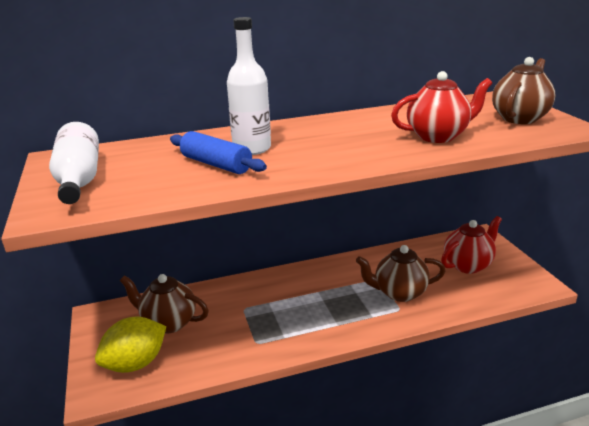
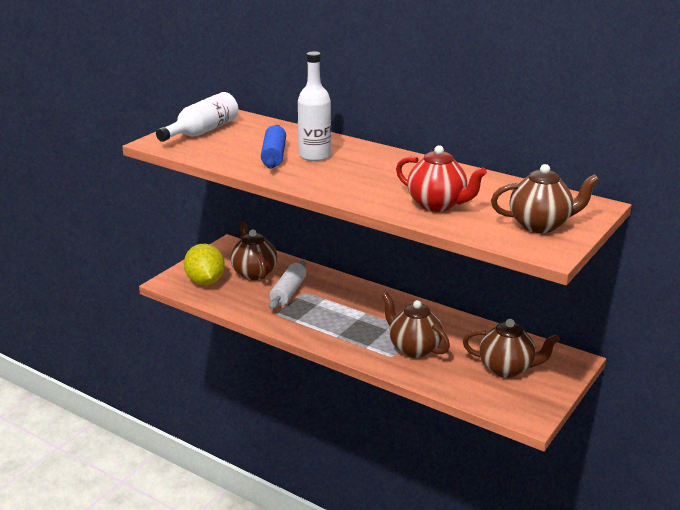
camera: 50 degrees right, 0 degrees up
(135, 363) = (205, 281): yellow lemon -> yellow lemon turned 60 degrees clockwise
(231, 318) = (288, 292): none -> white rolling pin
(468, 265) = (507, 369): red teapot -> brown teapot

